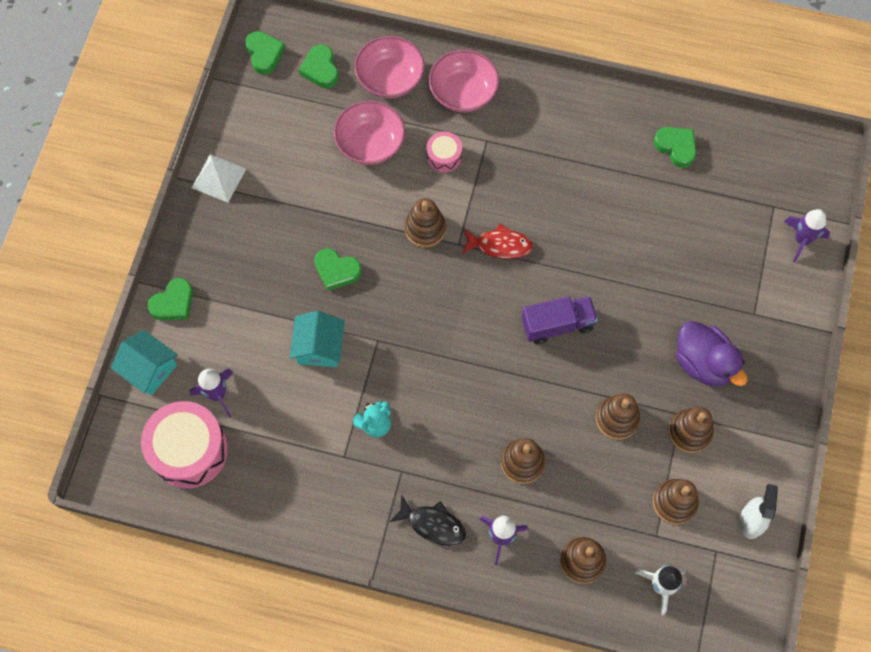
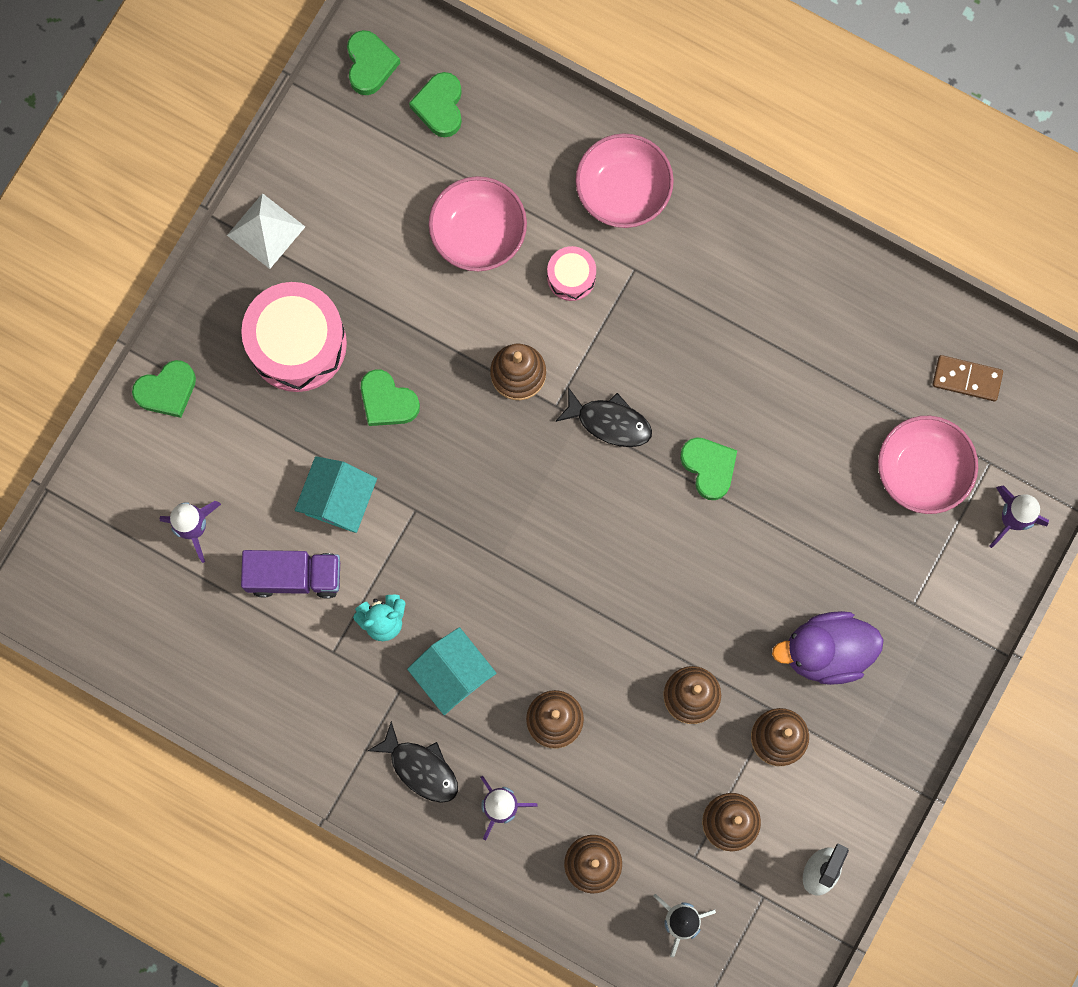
camera: 15 degrees right, 10 degrees up
(150, 369) = (117, 472): turquoise house -> turquoise house (453, 674)
(189, 450) = (142, 592): pink drum -> pink drum (297, 344)
(390, 78) = (530, 145): pink bowl -> pink bowl (922, 470)
(499, 245) = (609, 422): red fish -> black fish
(557, 324) = (653, 550): purple truck -> purple truck (294, 576)
(676, 147) = (886, 344): green heart -> green heart (709, 467)
(703, 363) = (826, 651): purple duck -> purple duck turned 105 degrees clockwise
(738, 156) = (966, 379): none -> brown domino

